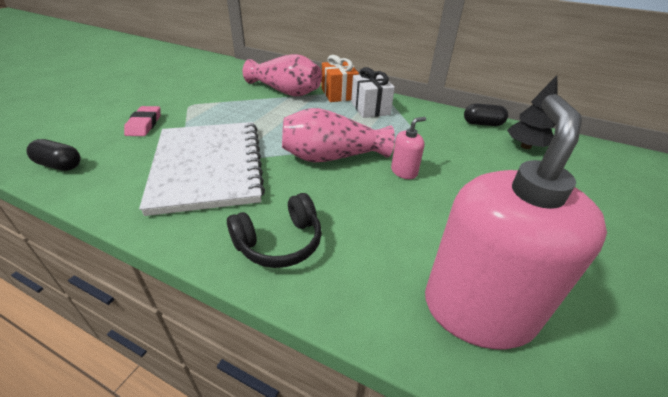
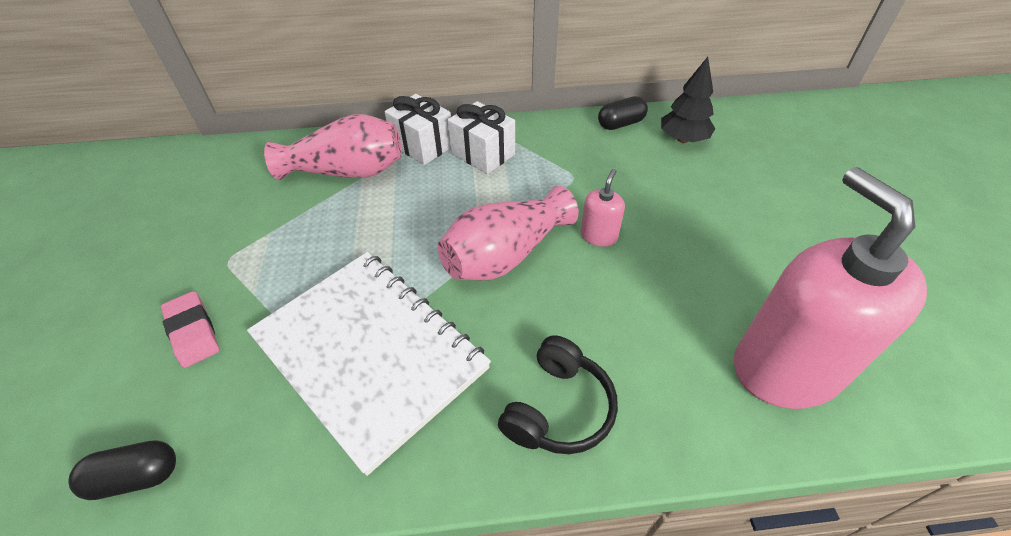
camera: 30 degrees left, 10 degrees up
(338, 94) = (423, 145): orange gift -> white gift

